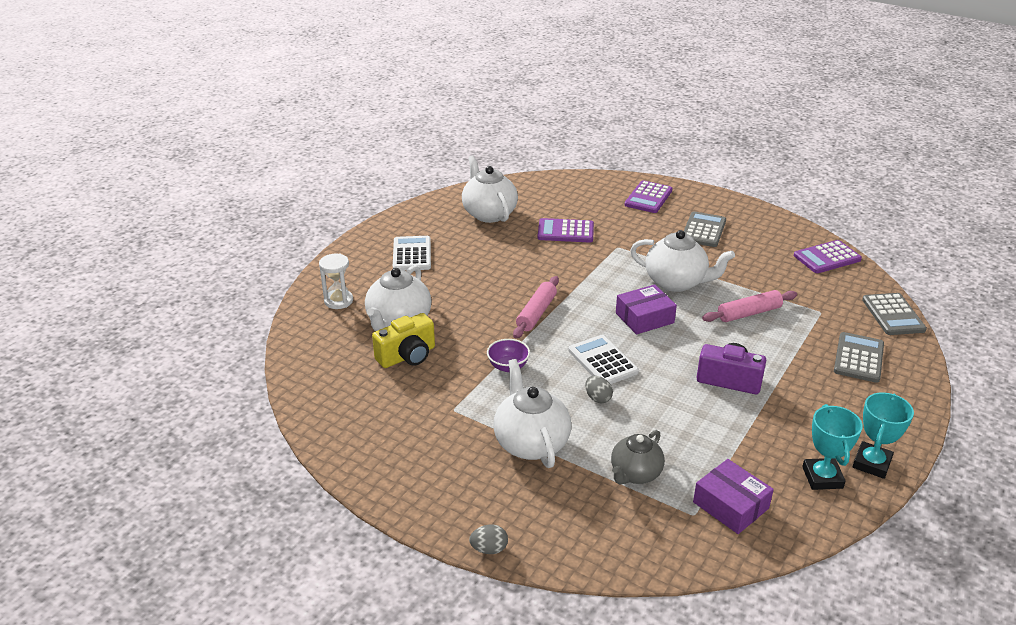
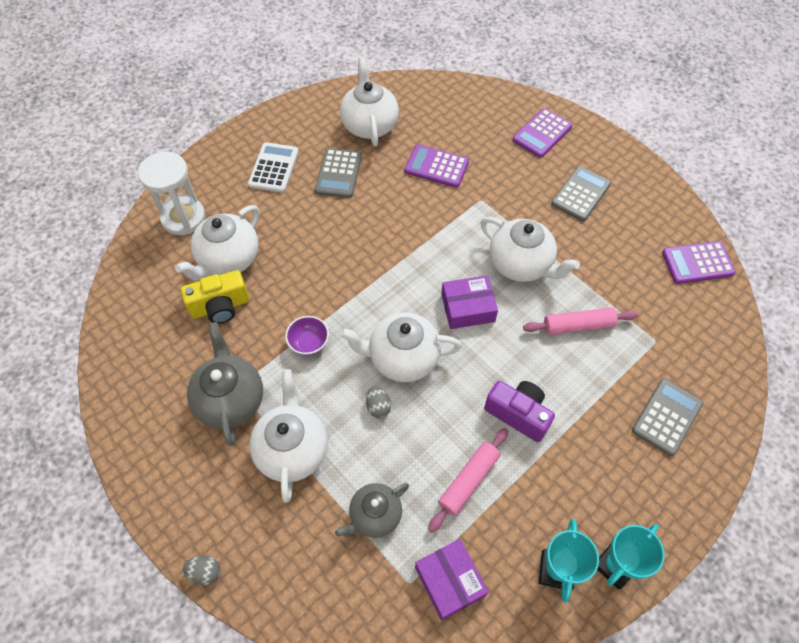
camera: 15 degrees right, 25 degrees up
(338, 301) = (183, 218): white hourglass -> white hourglass, size x1.55
(451, 419) = (230, 399): none -> grey teapot
(536, 313) = (363, 277): pink rolling pin -> pink rolling pin (468, 481)
(602, 361) = (402, 358): white calculator -> white teapot
(893, 315) = (732, 363): grey calculator -> grey calculator (338, 173)

